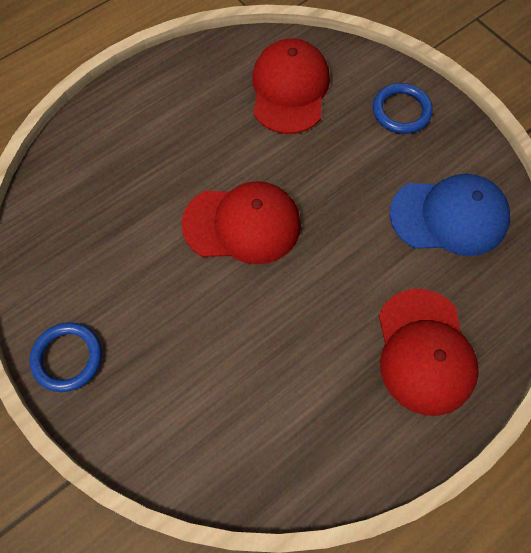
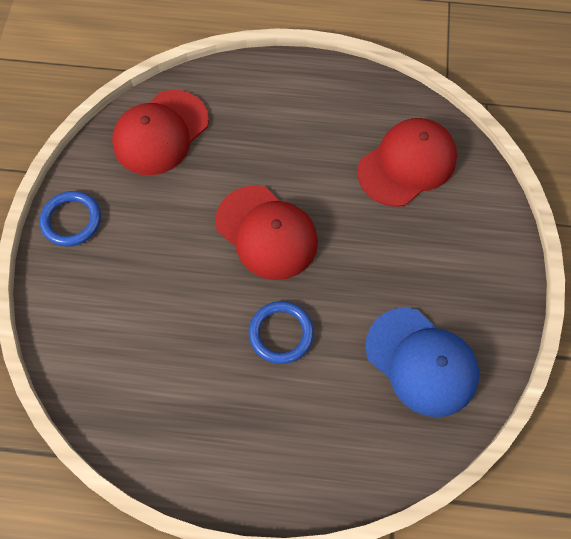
camera: 45 degrees right, 0 degrees up
(401, 111) = (476, 252): blue ring -> blue ring (281, 333)
(424, 351) = (292, 435): red cap -> red cap (160, 133)

